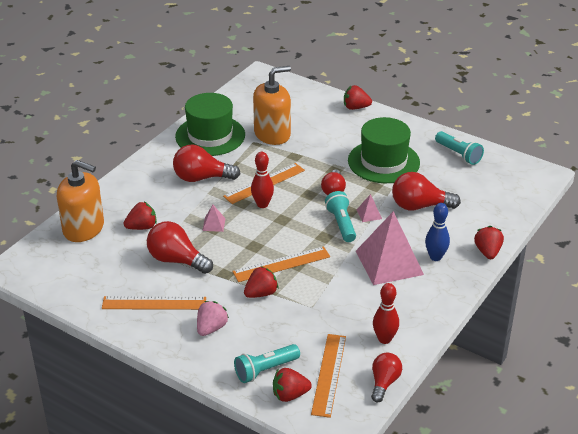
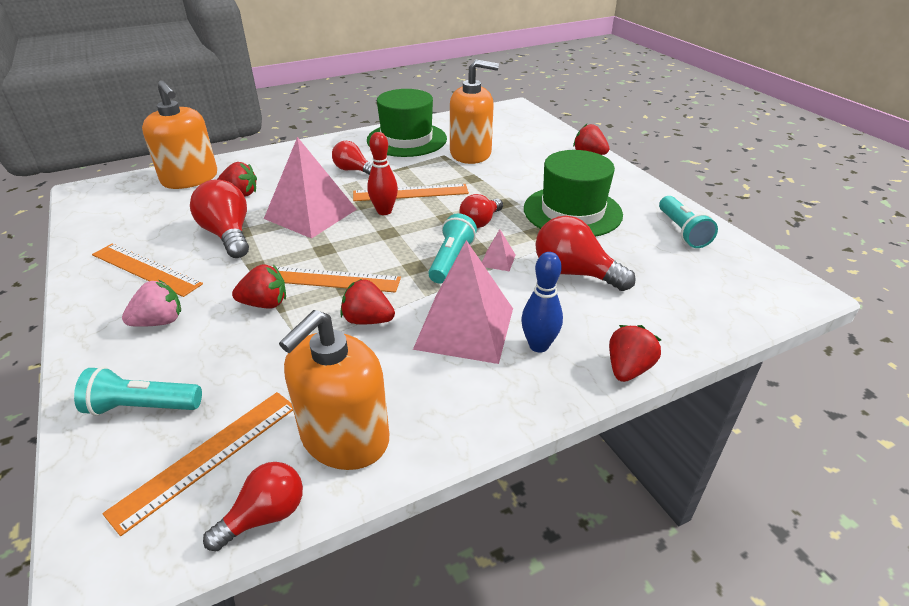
camera: 30 degrees right, 0 degrees up
(201, 178) = (353, 170): red light bulb -> red light bulb, size x0.65
(213, 224) = (310, 214): pink pyramid -> pink pyramid, size x2.44
(290, 395) = (121, 463): red strawberry -> red strawberry (367, 320)
(384, 339) = (345, 438): red bowling pin -> orange soap dispenser

